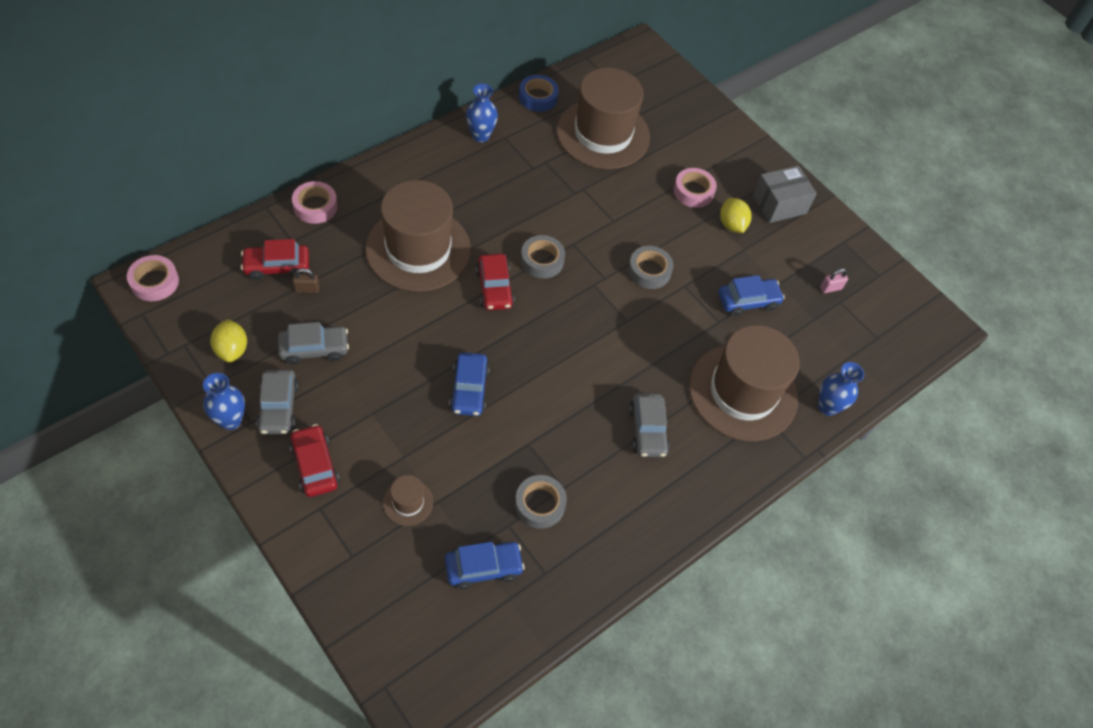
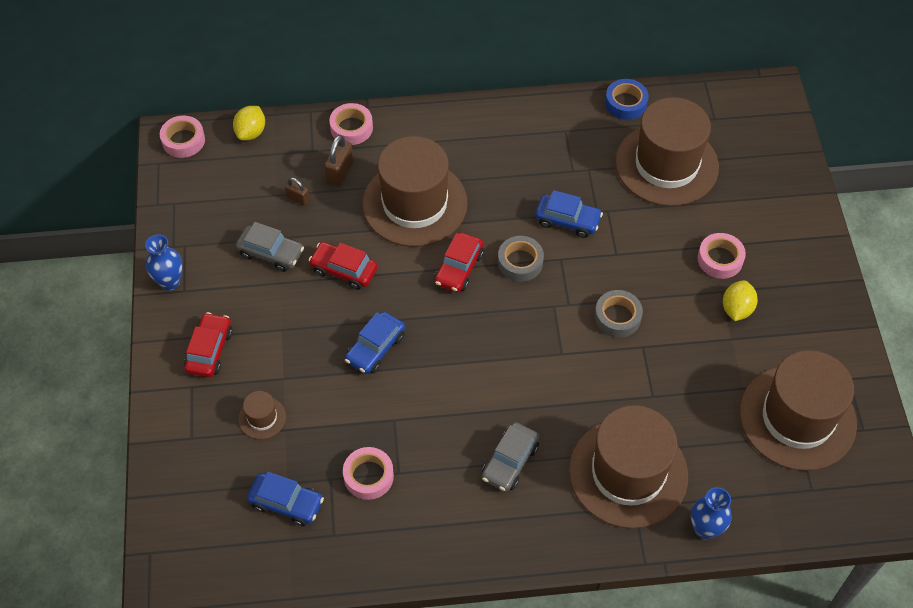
camera: 40 degrees right, 0 degrees up
(232, 350) = (207, 224): yellow lemon -> yellow lemon (251, 132)
(277, 266) = (286, 168): red car -> red car (344, 270)
(278, 407) = (212, 289): grey car -> none
(331, 250) = (340, 172): none -> brown padlock
(481, 135) = (543, 120): blue vase -> none
(539, 504) = (368, 476): grey tape -> pink tape
(748, 301) = (697, 391): blue car -> blue car (567, 220)
(779, 204) = (805, 310): grey box -> none
(830, 288) = (797, 418): pink padlock -> brown hat

